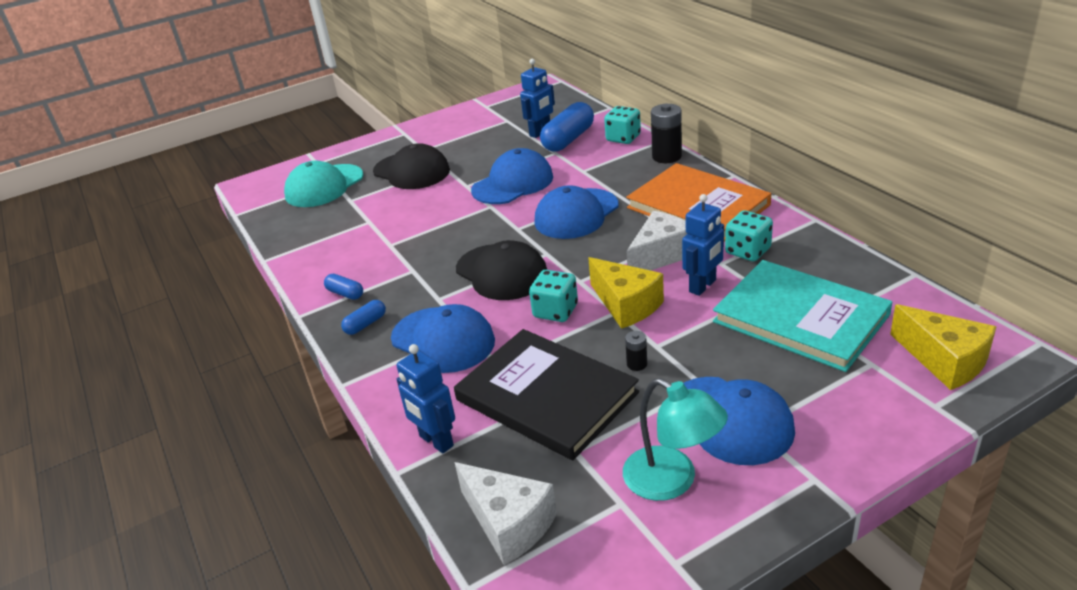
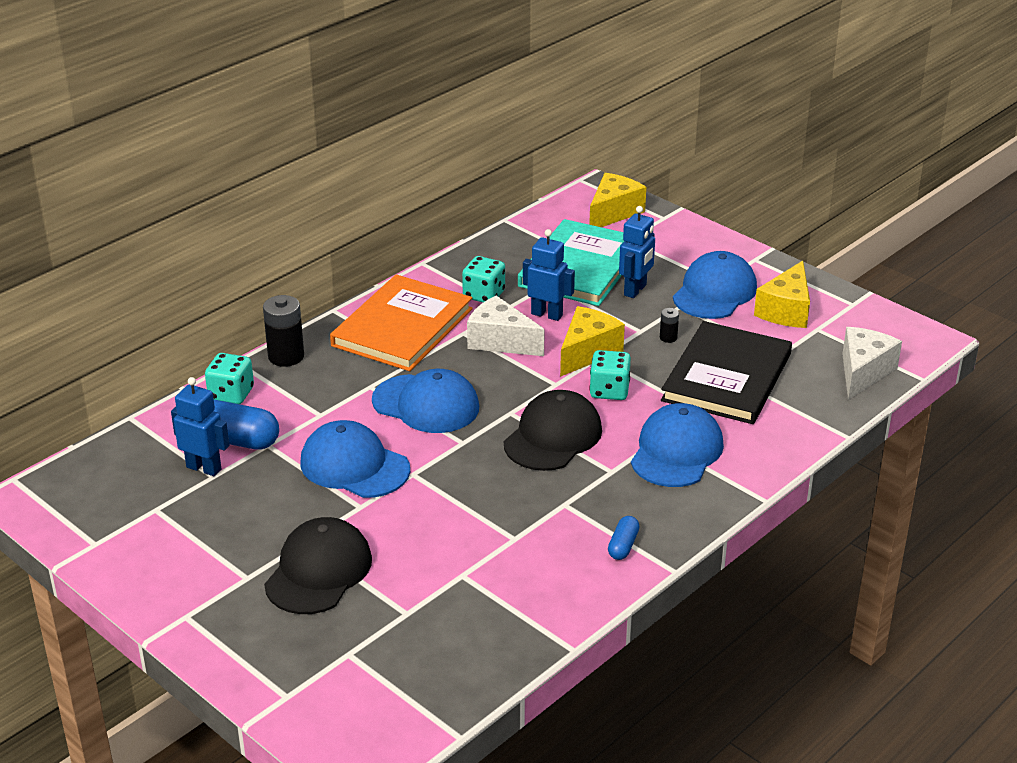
camera: 110 degrees left, 0 degrees up
(324, 186) = (366, 657): turquoise cap -> none
(365, 324) = (671, 512): blue capsule -> none
(436, 441) = (805, 424): blue robot -> blue robot (635, 290)
(672, 481) = (786, 310): turquoise lamp -> yellow cheese

